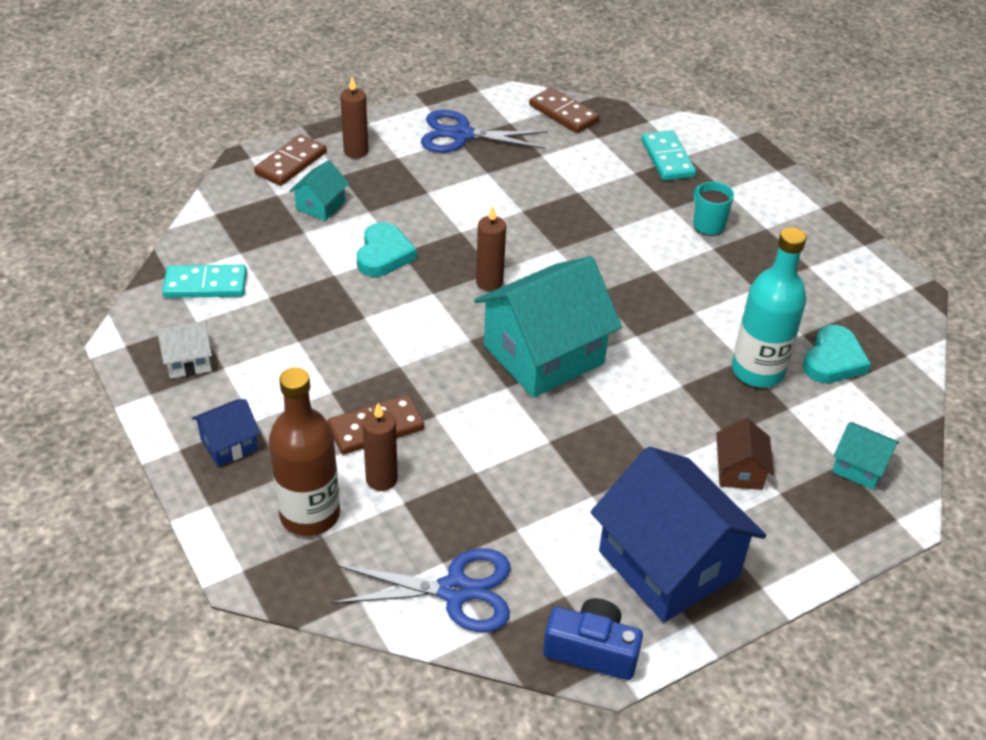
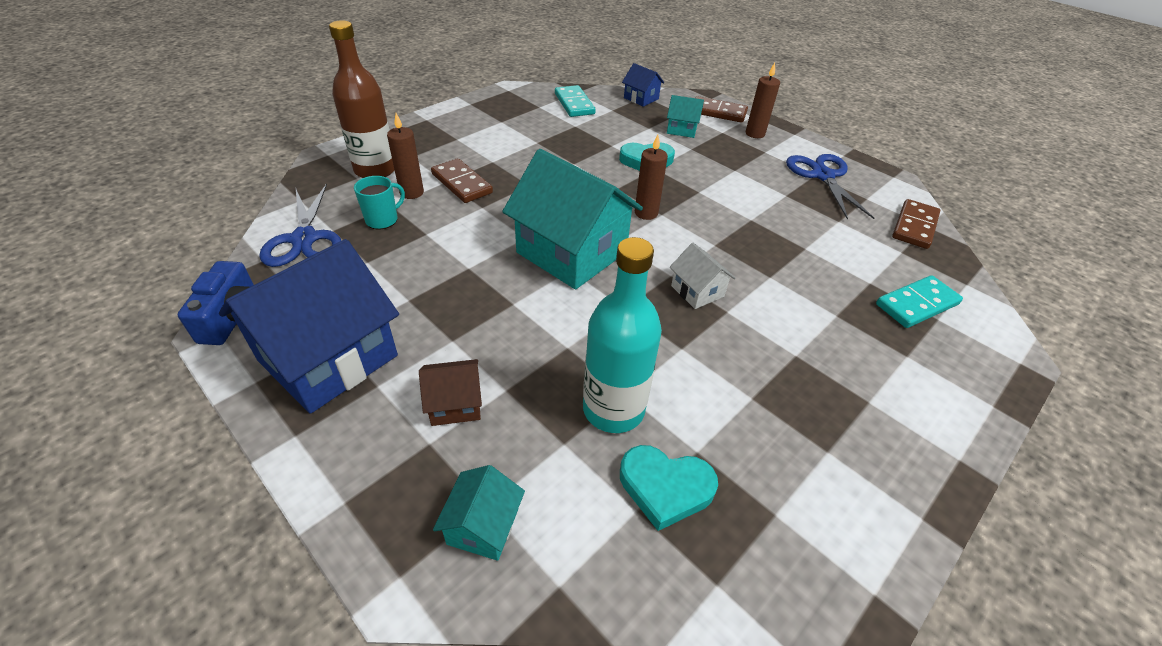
camera: 75 degrees right, 0 degrees up
(188, 361) = (502, 109): white house -> white house (697, 291)
(229, 444) = (433, 133): blue house -> blue house (641, 98)
(708, 225) = (831, 347): turquoise mug -> turquoise mug (382, 220)

